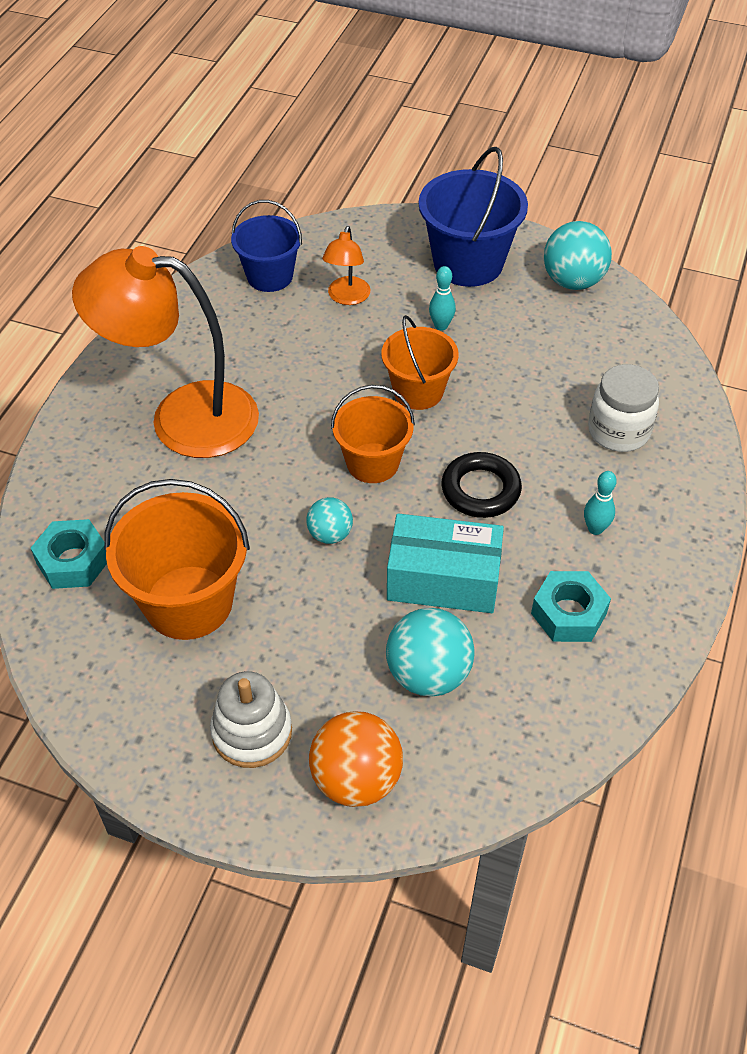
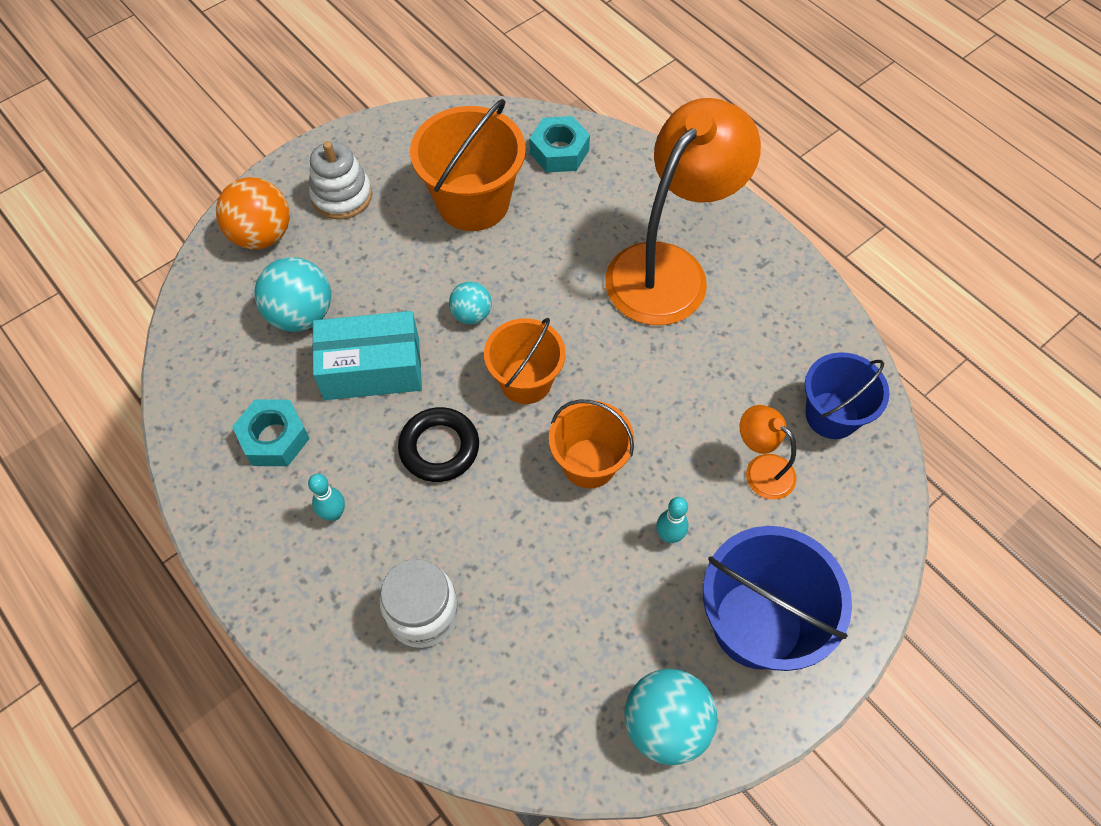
camera: 120 degrees right, 10 degrees up
(443, 579) = (372, 368): turquoise box -> turquoise box turned 45 degrees clockwise

